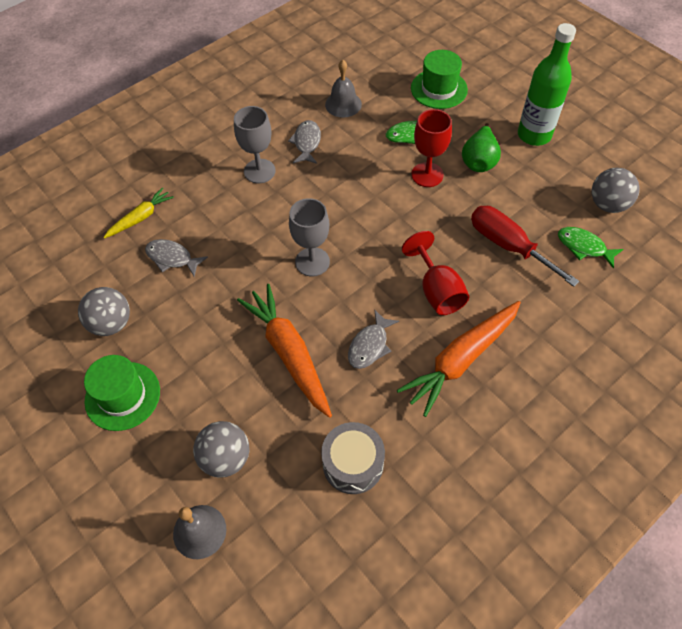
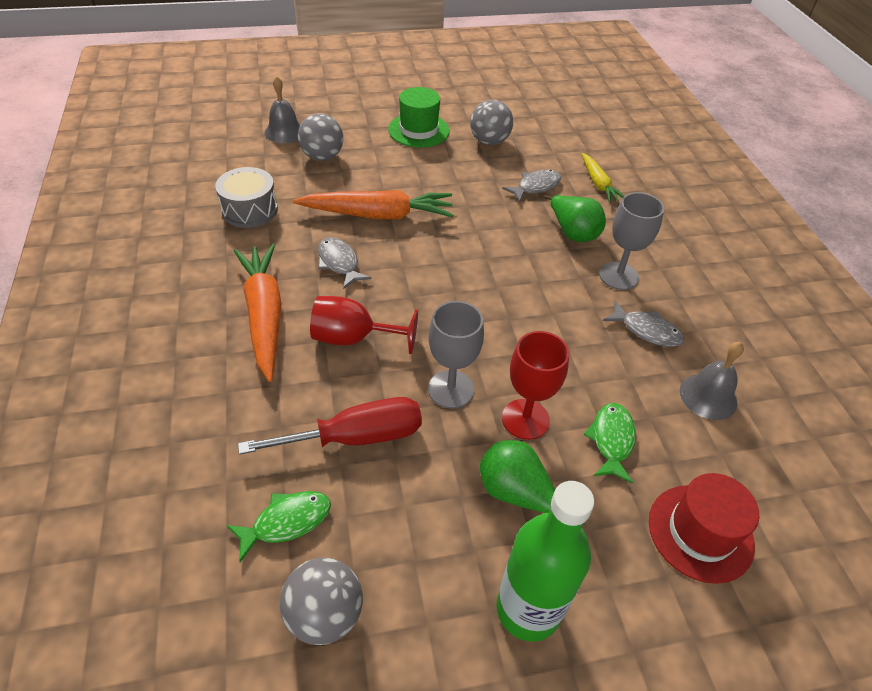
camera: 115 degrees right, 10 degrees down
(224, 212) = (573, 233): none -> green pear
(312, 262) = (465, 266): grey goblet -> grey goblet (451, 389)
(439, 89) = (700, 532): green hat -> red hat

